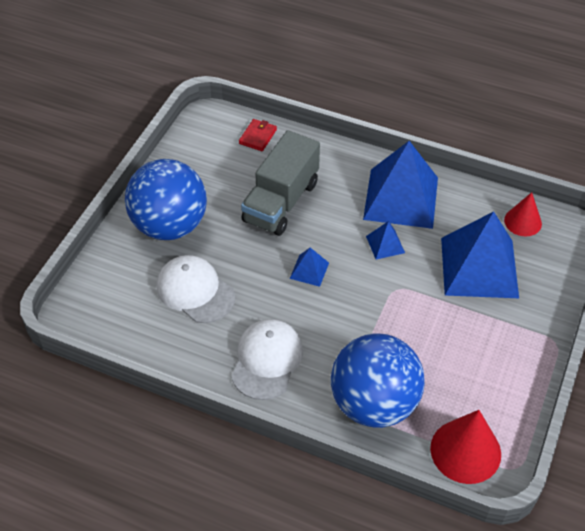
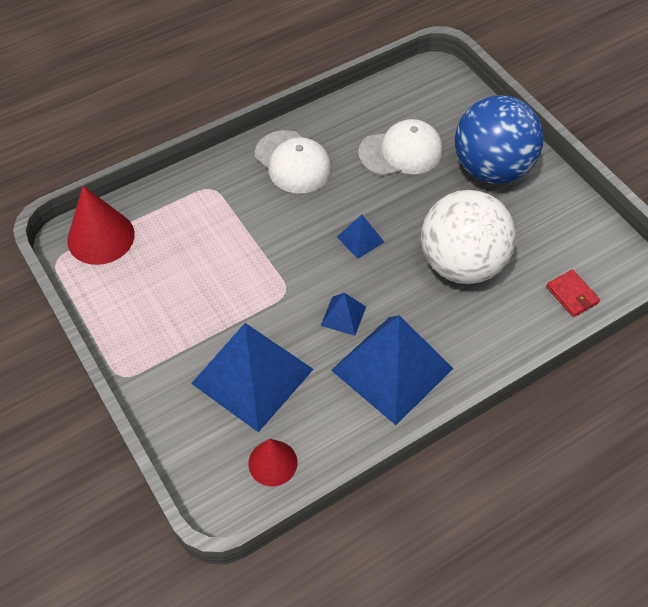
camera: 125 degrees right, 5 degrees up
(281, 202) = (461, 264): grey truck -> white ball
(374, 403) = (194, 206): blue ball -> none

